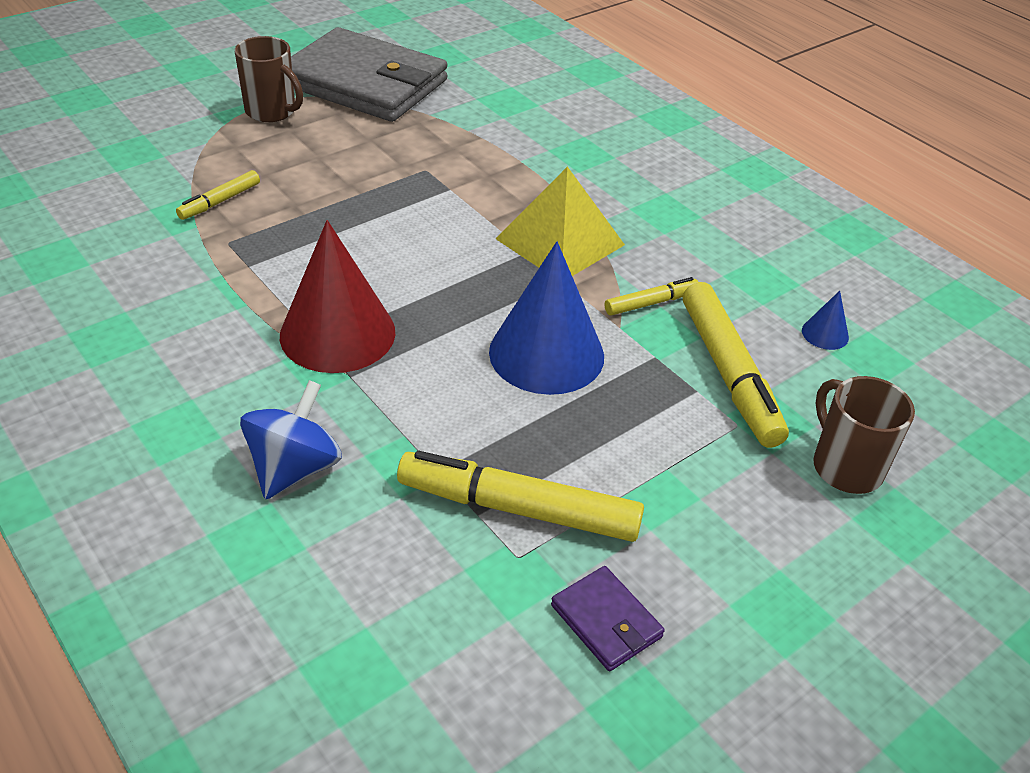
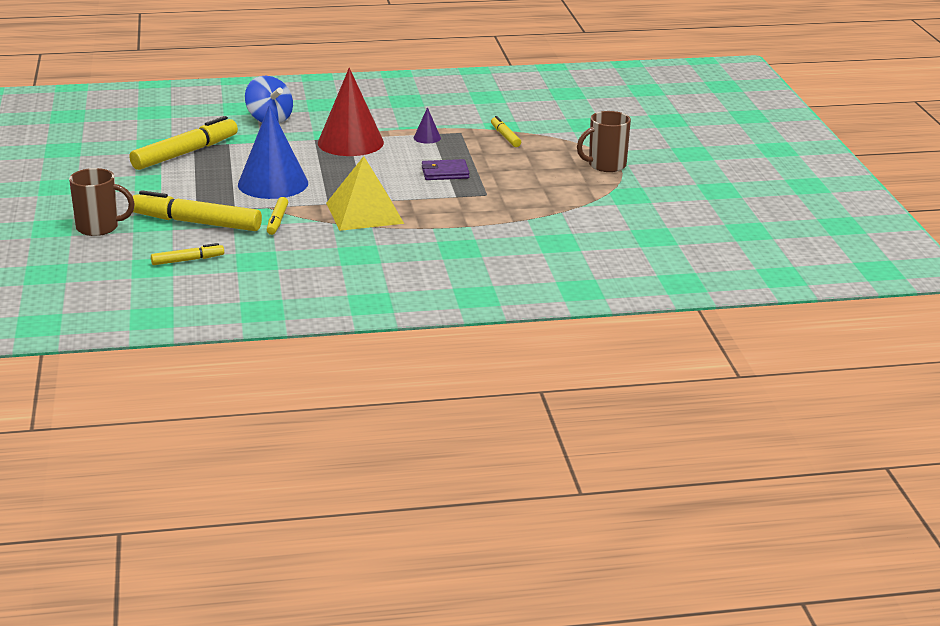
camera: 120 degrees right, 15 degrees down
(268, 266) = (427, 138): none -> purple cone
(365, 83) = (626, 200): grey wallet -> none
(606, 621) = (107, 154): purple wallet -> purple wallet (445, 173)
(825, 334) = (187, 260): blue cone -> yellow marker

